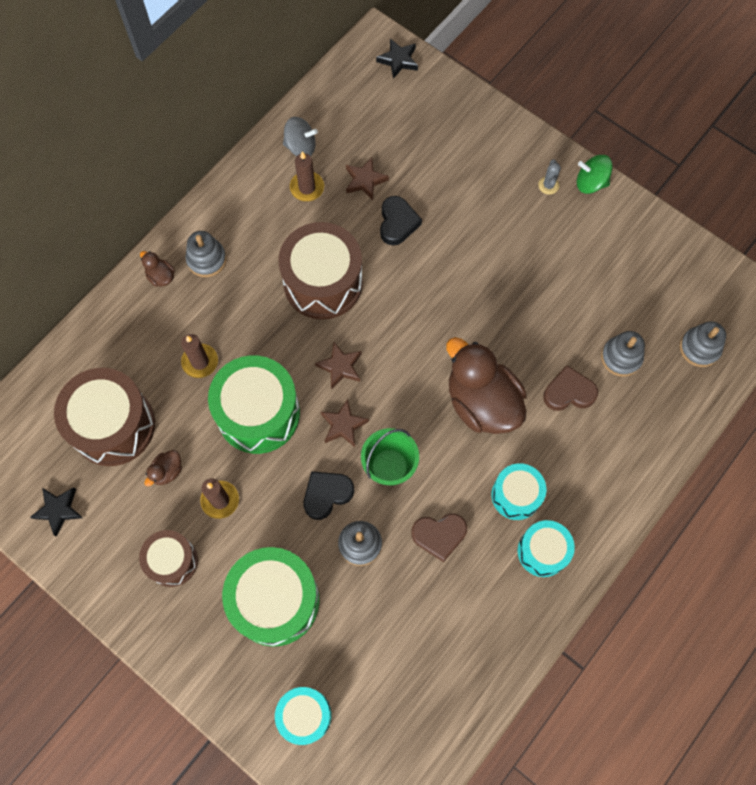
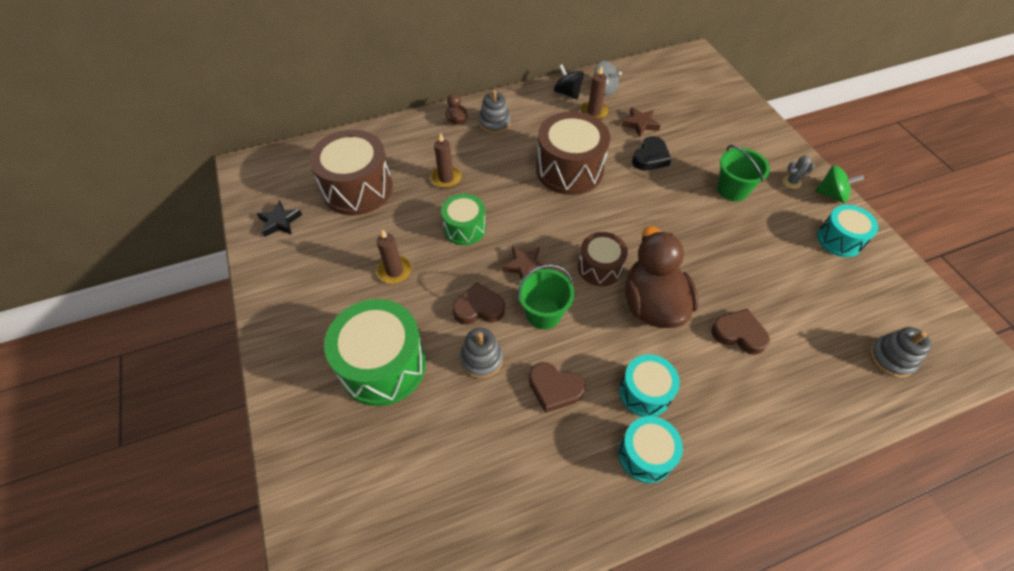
camera: 30 degrees right, 15 degrees down
(167, 471) = (371, 234): brown duck -> none
(172, 561) = (328, 294): brown drum -> brown drum (600, 267)
(258, 413) = (464, 228): green drum -> green drum, size x0.58
(263, 173) = (567, 93): none -> black spinning top
(304, 715) = (339, 474): turquoise drum -> turquoise drum (839, 240)
(326, 494) = (479, 308): black heart -> brown heart
(340, 367) = (548, 227): brown star -> none
(398, 60) = (706, 69): black star -> none
(496, 225) = (732, 190): none -> green bucket
(548, 185) = (791, 182): grey cactus -> grey cactus turned 45 degrees clockwise
(590, 183) = (831, 194): green spinning top -> green spinning top turned 150 degrees clockwise
(621, 357) = (804, 330): grey stacking toy -> none

